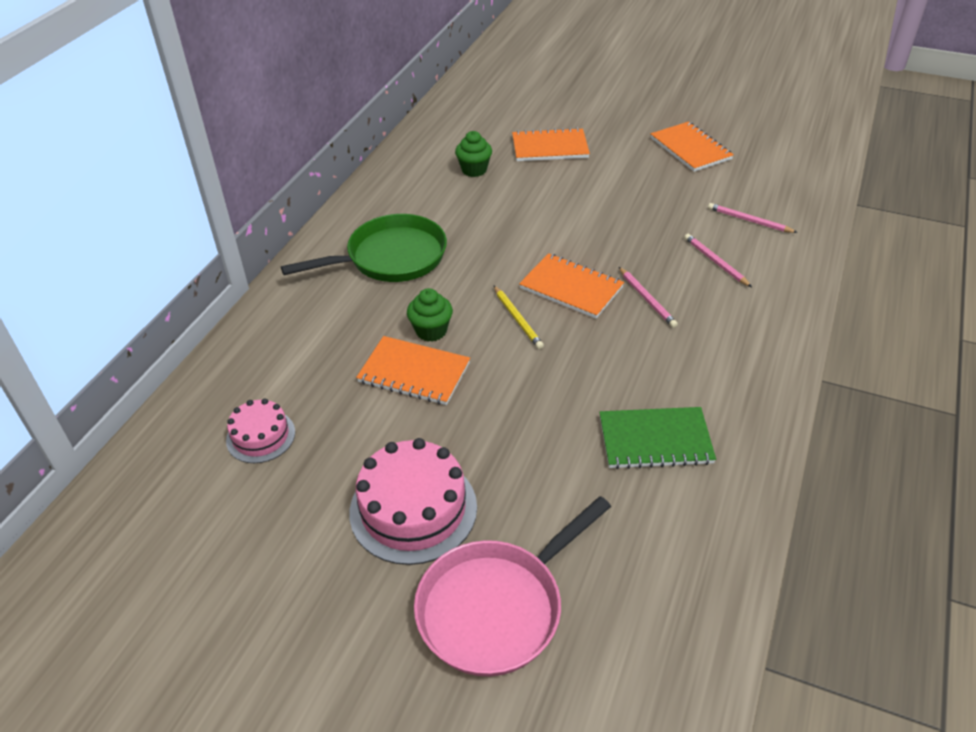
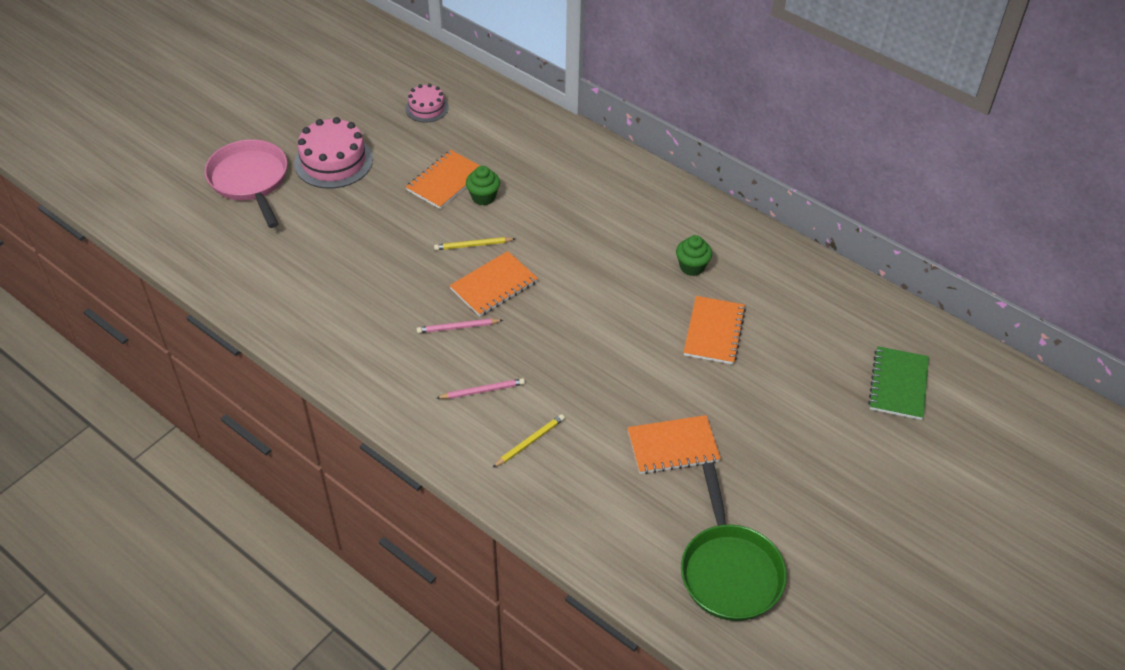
camera: 105 degrees right, 5 degrees up
(391, 258) = (580, 191): green pan -> green pan (729, 571)
(655, 440) = (319, 282): green notebook -> green notebook (898, 384)
(749, 220) = (530, 442): pink pencil -> yellow pencil

